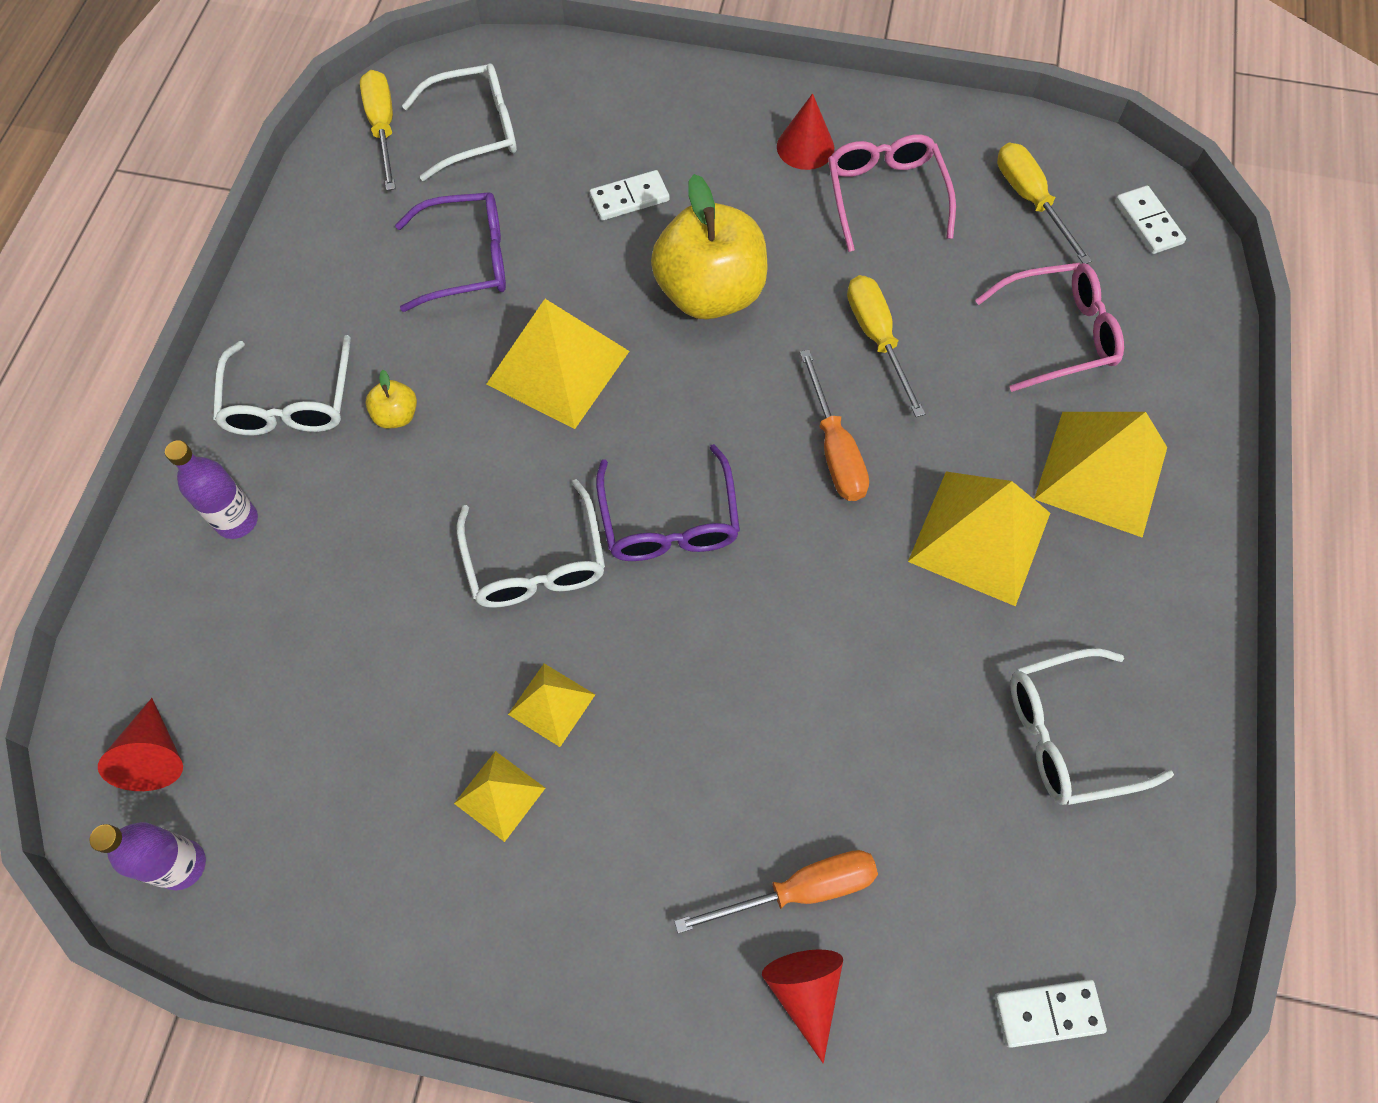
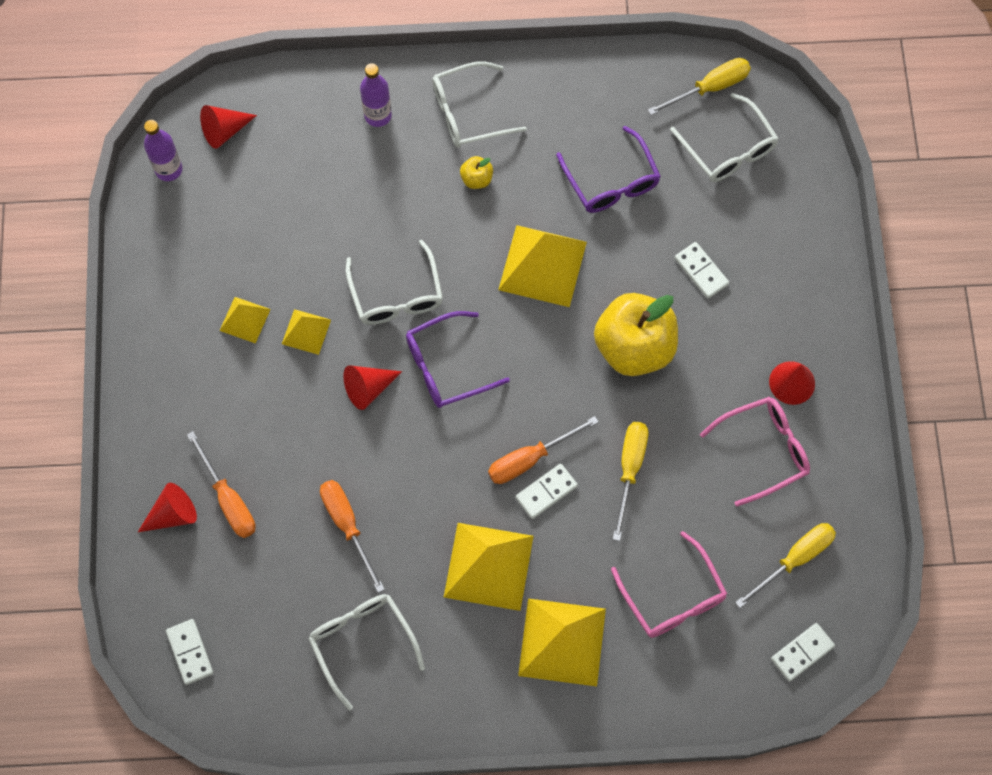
camera: 75 degrees right, 5 degrees up
(535, 561) = (396, 294): white glasses -> white glasses turned 75 degrees counterclockwise
(672, 635) = (368, 388): none -> red cone
(877, 338) = (630, 469): yellow screwdriver -> yellow screwdriver turned 45 degrees counterclockwise
(881, 714) = (347, 525): none -> orange screwdriver
(887, 441) = (546, 492): none -> white domino

